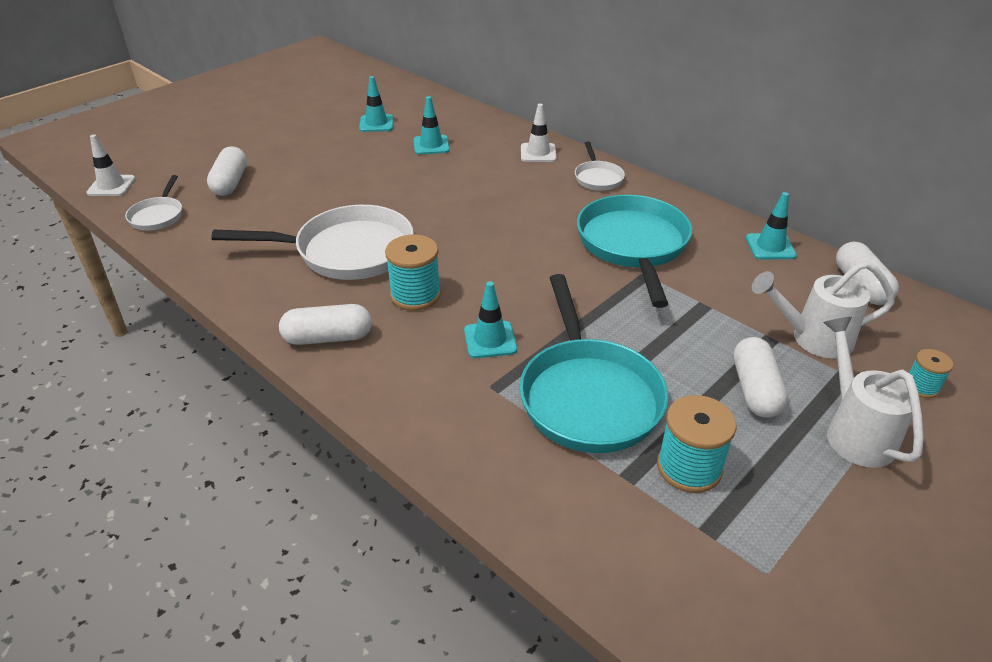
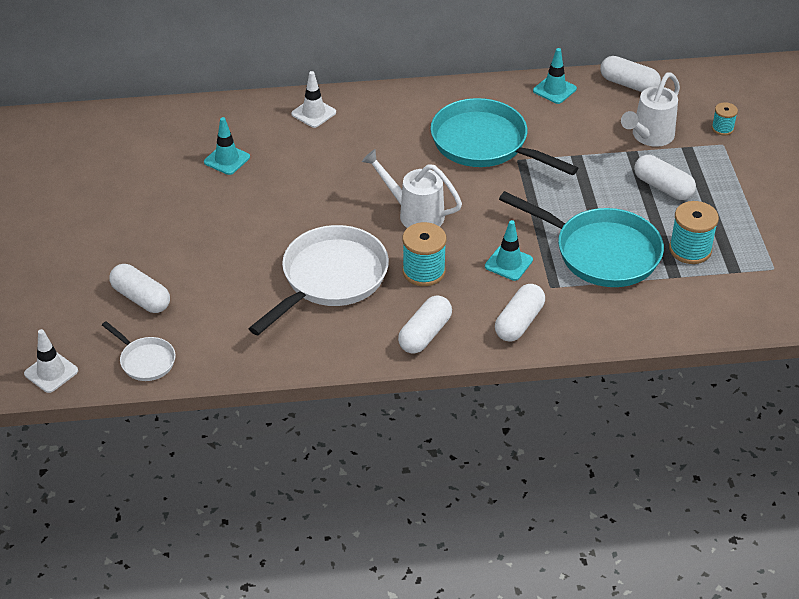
camera: 50 degrees left, 5 degrees up
(376, 123) = (146, 170): turquoise traffic cone -> none
(410, 391) = (519, 322): none -> white capsule
(597, 178) = (385, 107): white pan -> none
(854, 432) = (726, 175): white watering can -> white watering can (414, 214)

